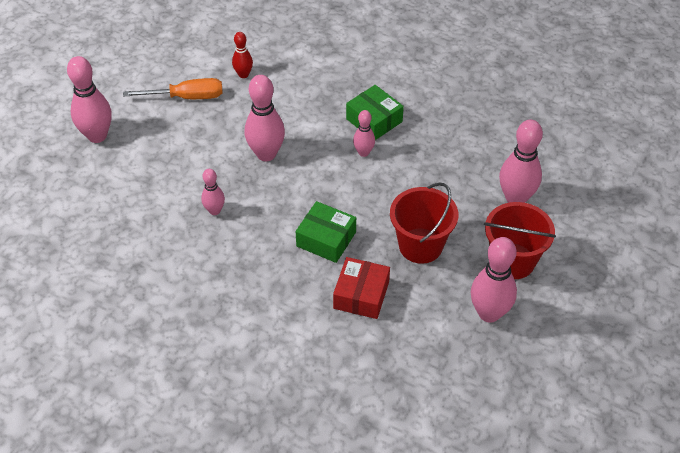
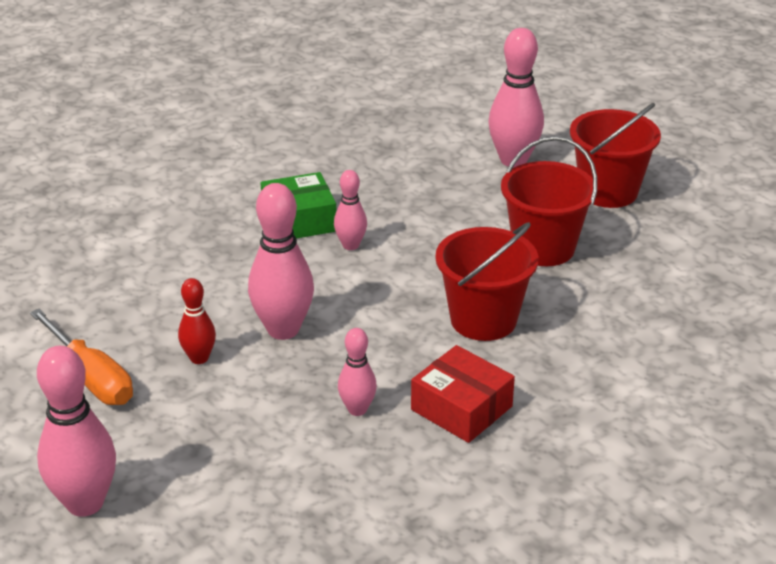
camera: 65 degrees left, 15 degrees down
(187, 97) = (91, 377): orange screwdriver -> orange screwdriver turned 120 degrees clockwise
(243, 74) = (99, 308): red bowling pin -> red bowling pin (199, 358)
(326, 239) = (483, 320): green box -> red bucket
(361, 295) = (597, 317): red box -> red box (461, 408)
(489, 313) = (677, 231): pink bowling pin -> none

